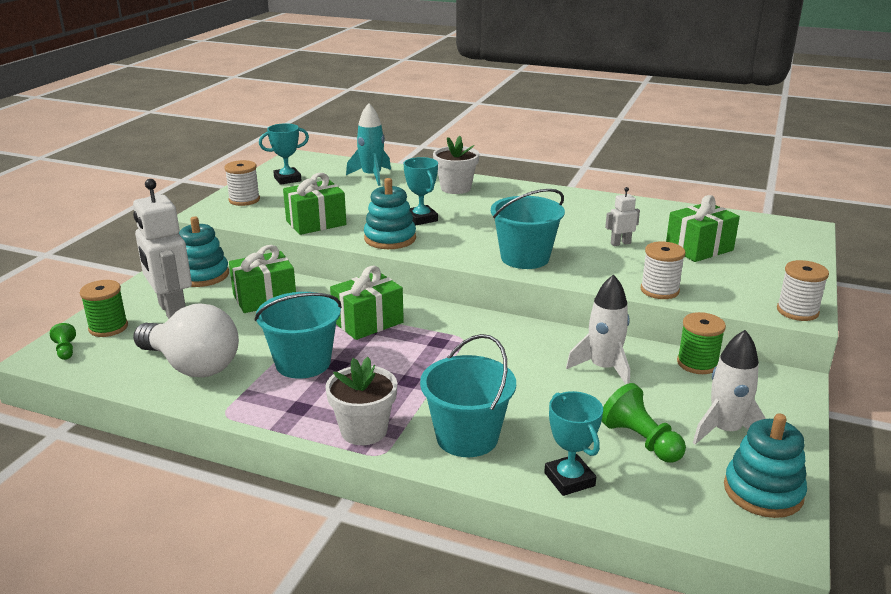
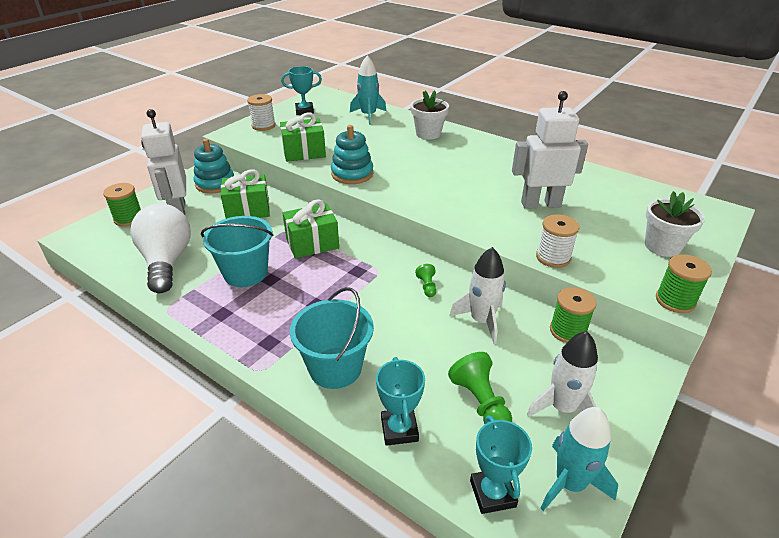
camera: 15 degrees right, 10 degrees up
(65, 350) = (91, 233): green pawn -> green pawn (427, 286)
(192, 366) = (167, 261): white light bulb -> white light bulb turned 150 degrees counterclockwise
(364, 430) = (258, 345): white flower pot -> white flower pot (662, 246)
(421, 219) = (386, 159): turquoise trophy -> turquoise trophy (492, 493)
(525, 258) = (451, 207): turquoise bucket -> none
(620, 243) = (540, 204): white robot -> white robot, size x2.20
(699, 248) = (610, 219): green gift -> none
(763, 491) = (569, 483): turquoise stacking toy -> turquoise rocket
(797, 311) = (675, 301): white spool -> green spool

